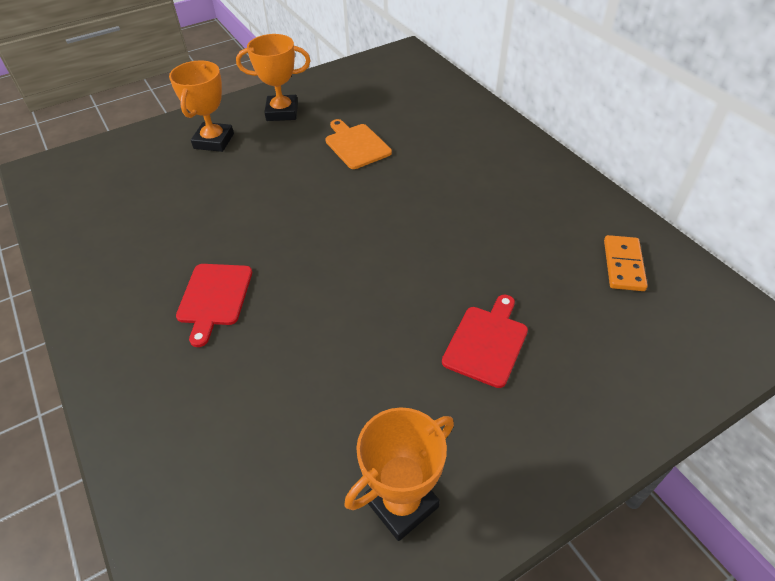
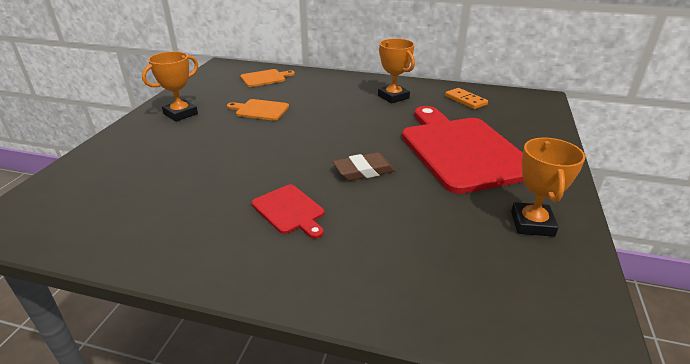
camera: 45 degrees left, 15 degrees down
(214, 141) = (150, 145): orange trophy -> orange trophy (393, 97)
(339, 295) = (363, 171): none -> brown eraser
(423, 96) = (265, 78): none -> orange cutting board
(487, 342) = (462, 150): red cutting board -> red cutting board, size x2.25

